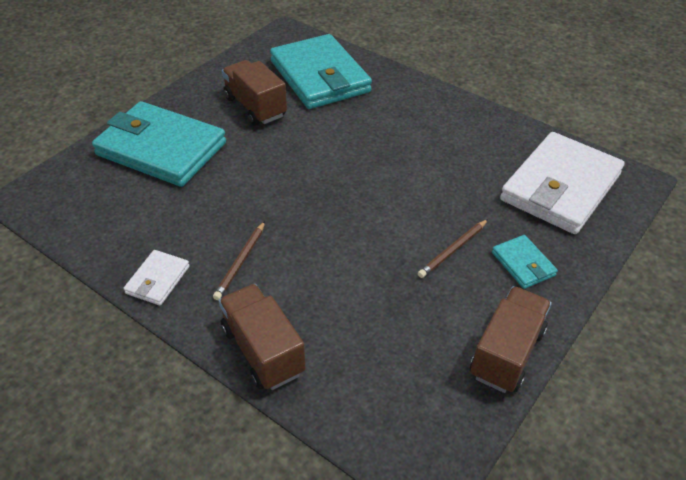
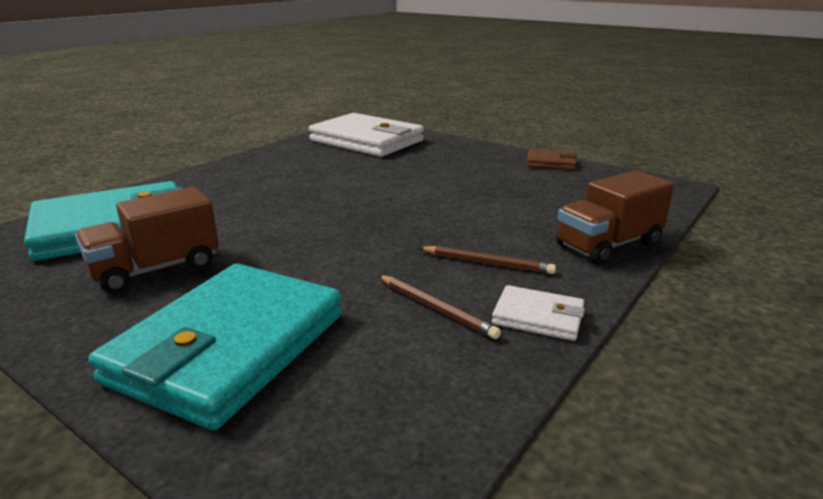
camera: 90 degrees left, 20 degrees down
(453, 250) = (446, 173): brown pencil -> brown pencil (436, 308)
(506, 353) = (550, 163): brown truck -> brown wallet
(523, 264) = (457, 155): turquoise wallet -> none

